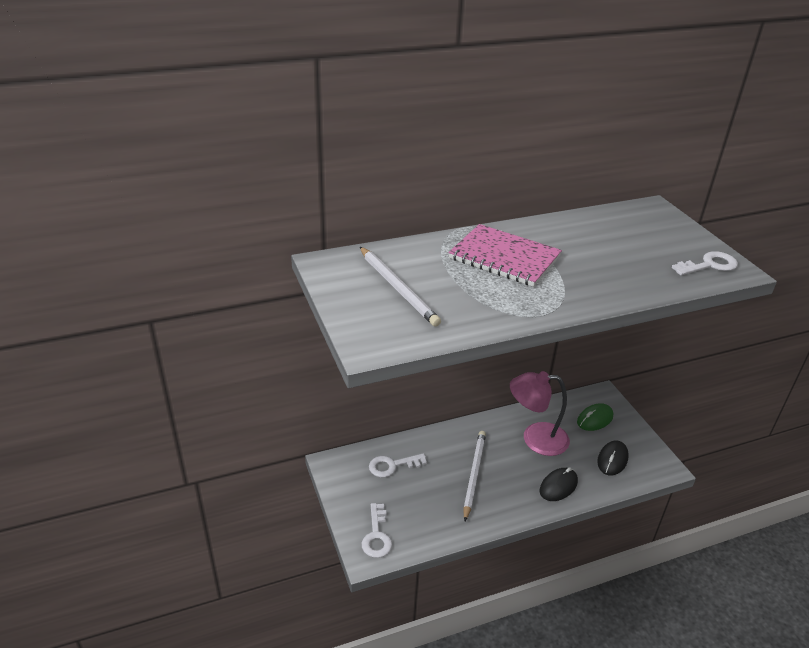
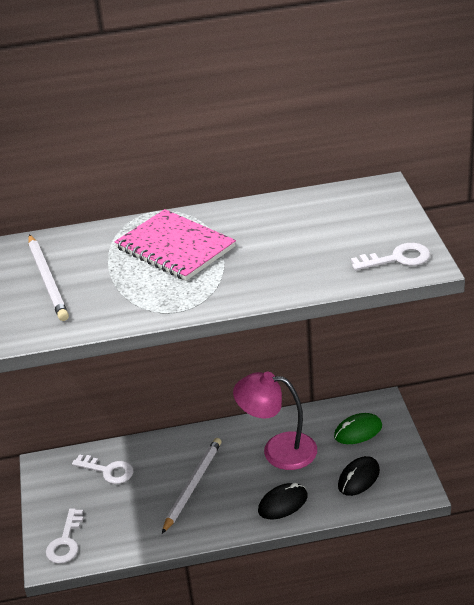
camera: 15 degrees right, 0 degrees up
(393, 465) = (108, 471): white key -> white key turned 150 degrees counterclockwise

